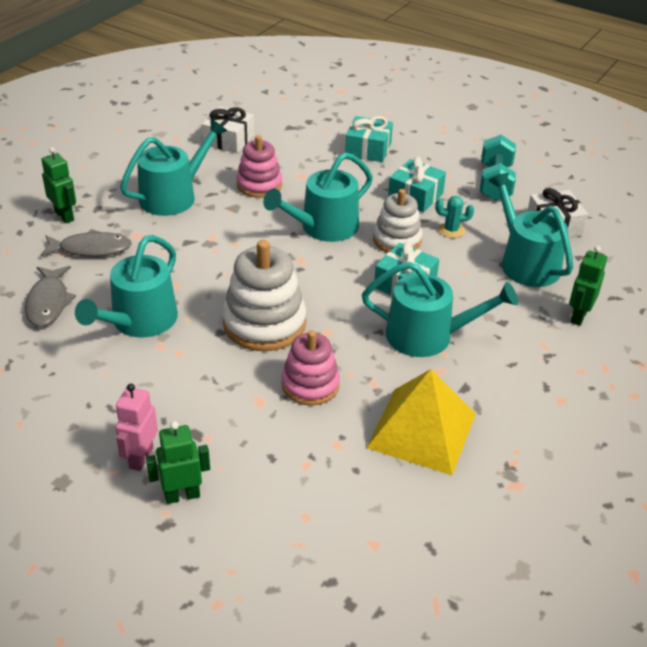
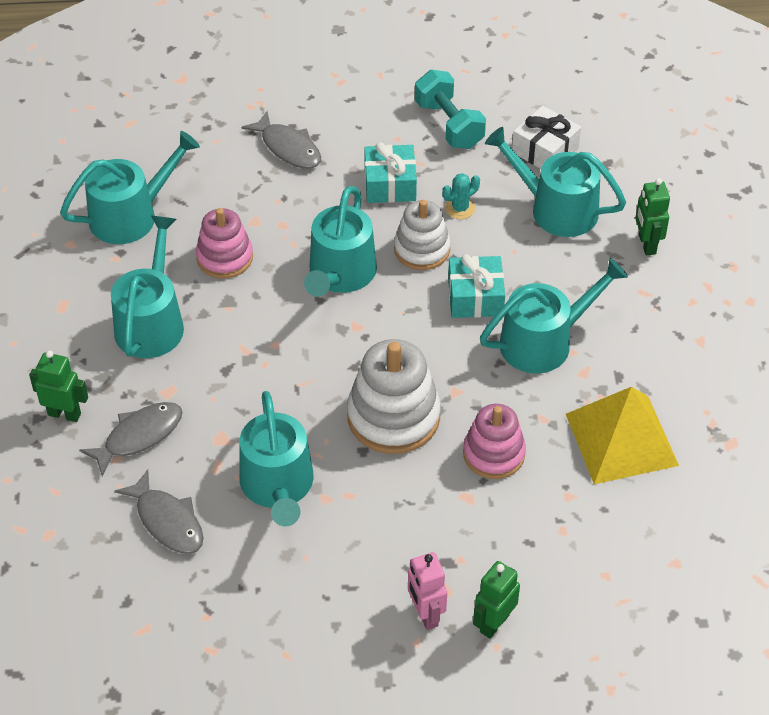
camera: 35 degrees left, 10 degrees up
(228, 140) = (131, 215): white gift -> turquoise watering can
(368, 149) = (288, 148): turquoise gift -> grey fish

